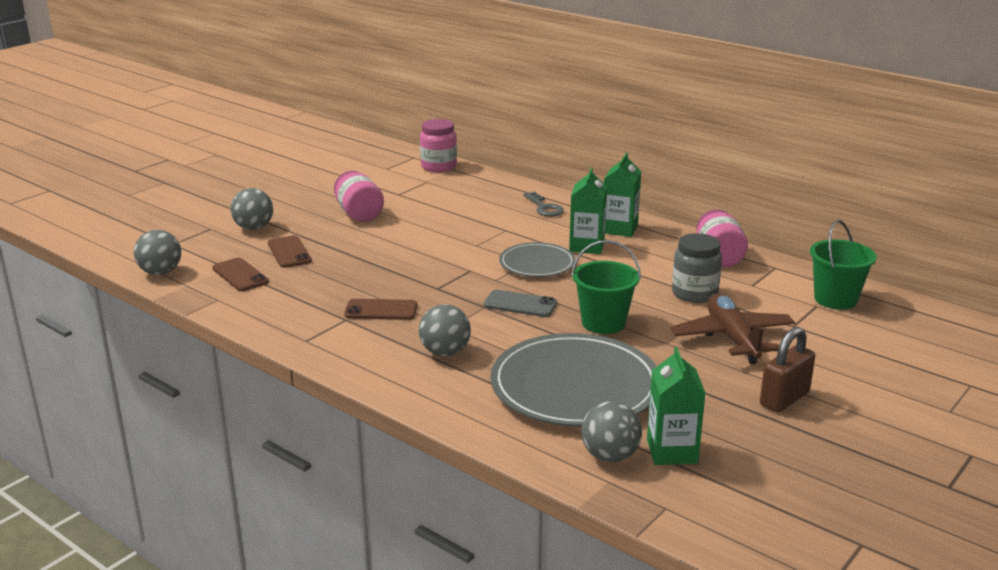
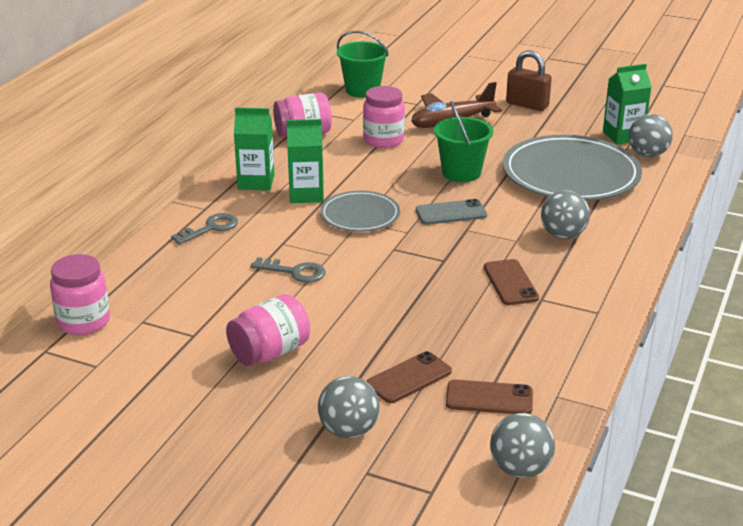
camera: 105 degrees left, 5 degrees up
(240, 275) = (489, 398): brown phone -> brown phone turned 60 degrees clockwise
(458, 230) = (294, 272): none -> grey key
(520, 304) = (451, 213): grey phone -> grey phone turned 75 degrees clockwise
(694, 294) = (383, 140): grey jar -> pink jar

